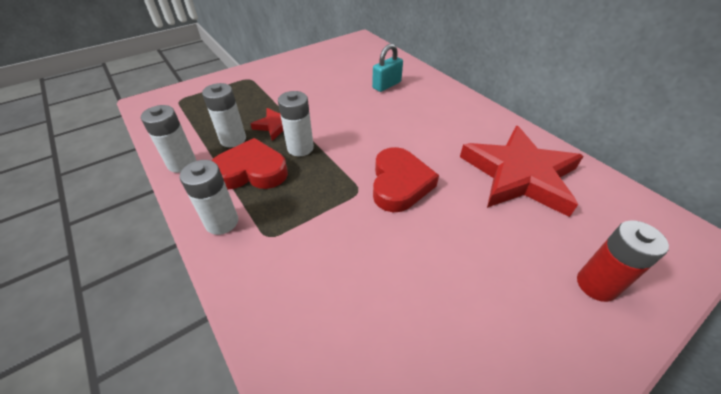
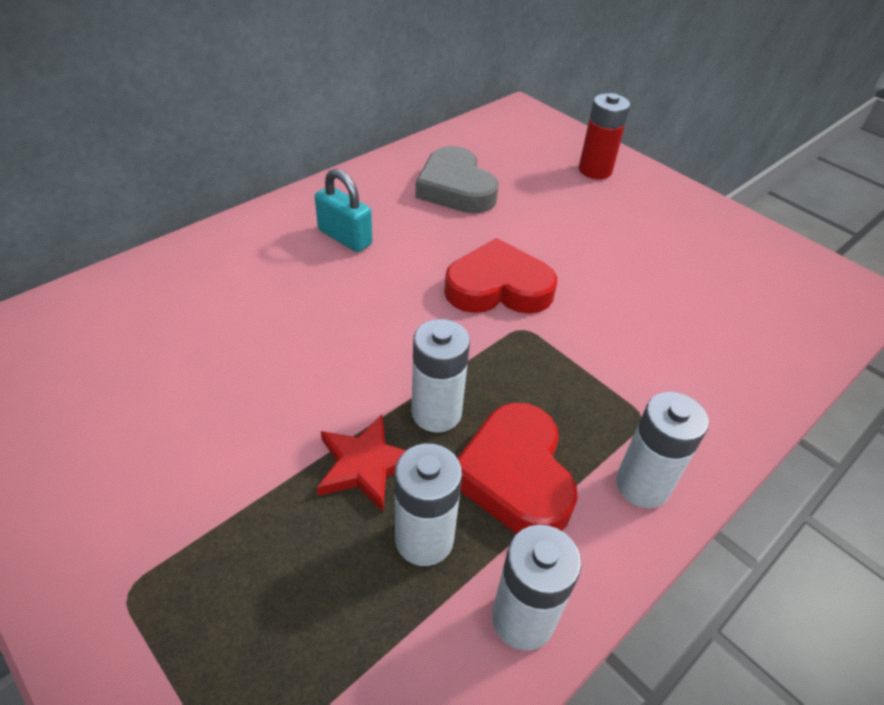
camera: 100 degrees left, 0 degrees up
(386, 85) = (214, 304): turquoise padlock -> turquoise padlock (345, 237)
(519, 175) = (455, 188): red star -> grey heart

